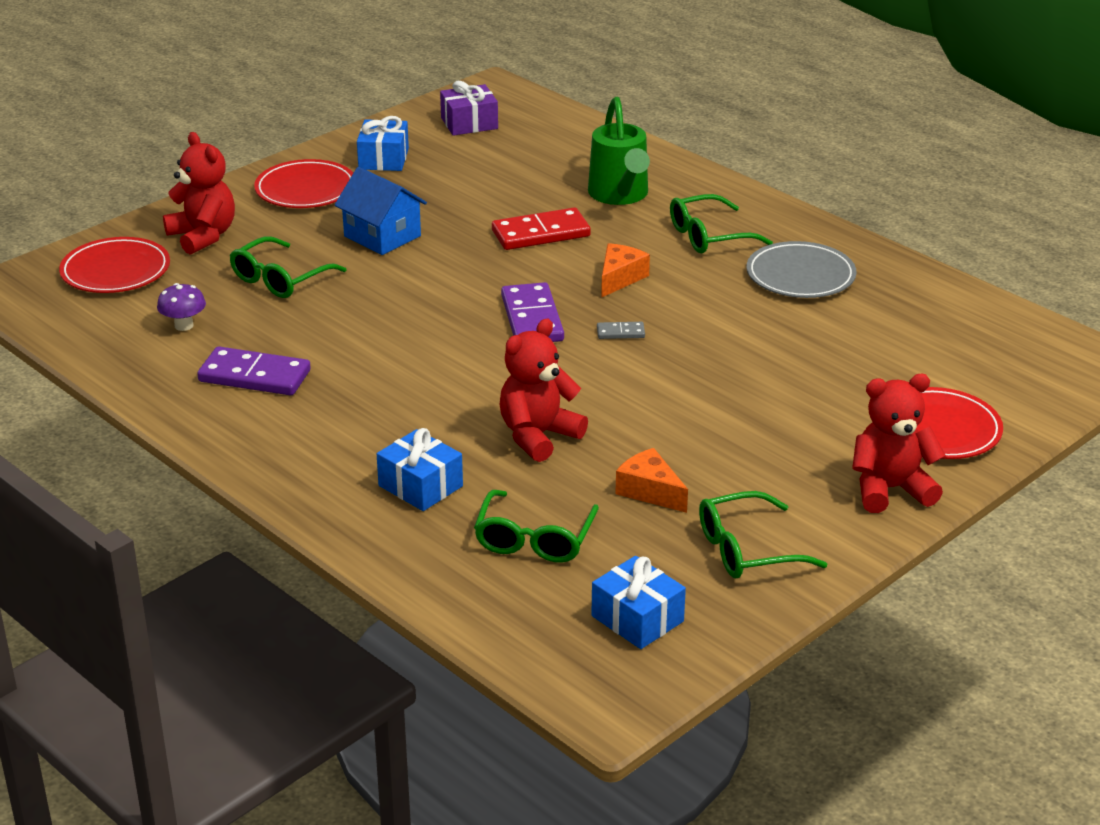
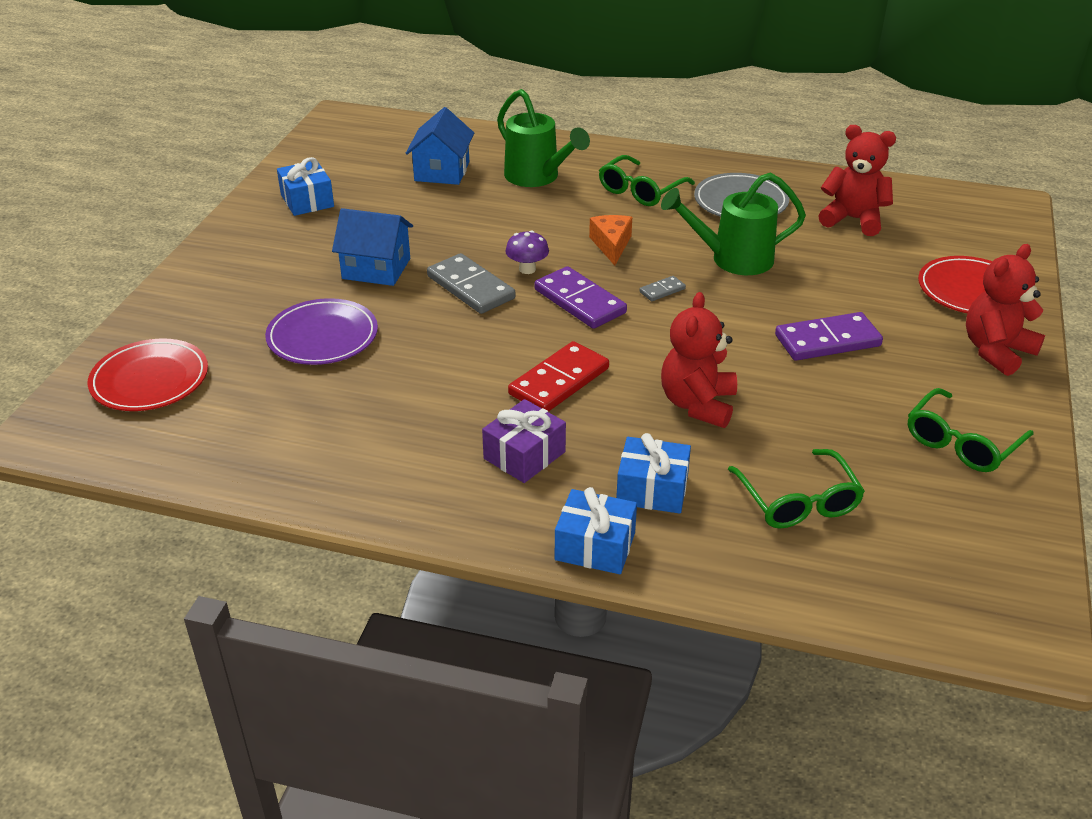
camera: 30 degrees left, 5 degrees up
(184, 325) = (273, 412): purple mushroom -> purple mushroom (527, 269)
(203, 236) = (207, 319): red teddy bear -> red teddy bear (853, 219)
(254, 376) = (393, 438): purple domino -> purple domino (827, 340)
(280, 279) = (322, 337): green glasses -> purple plate
(306, 189) = (263, 247): red plate -> none
(447, 277) = (471, 287): none -> grey domino
(469, 123) = (351, 151): purple gift -> purple gift (524, 455)
(534, 165) = (442, 171): none -> blue house
(540, 233) = (508, 226): red domino -> red domino (559, 381)
(637, 618) = (956, 541): blue gift -> blue gift (595, 546)
(650, 491) = (836, 420): orange cheese -> none
(725, 326) = (733, 259): none -> green watering can

